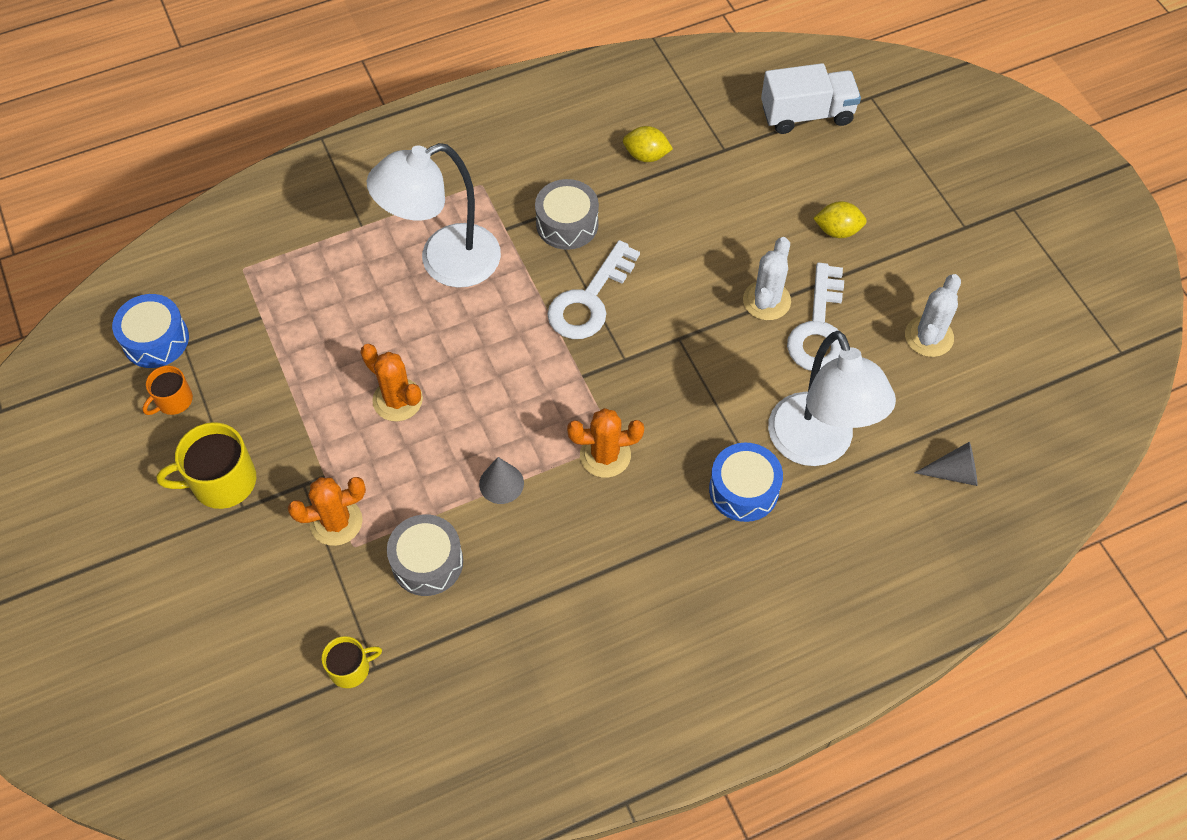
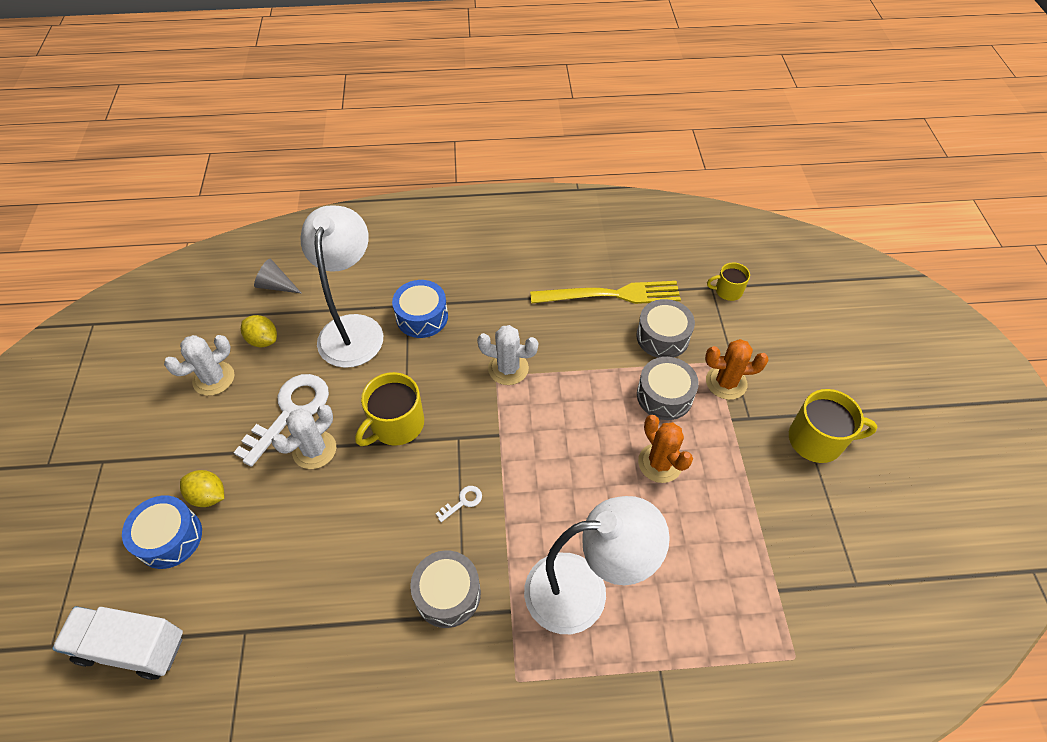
camera: 160 degrees left, 5 degrees down
(155, 340) = (886, 599): blue drum -> blue drum (169, 538)
(173, 400) = (863, 527): orange mug -> none
(408, 480) = (664, 395): none -> grey drum
(501, 483) = (593, 372): grey cone -> none
(512, 606) = (611, 295): none -> yellow fork
(589, 300) = (463, 502): white key -> white key, size x0.42
(605, 455) = (508, 368): orange cactus -> white cactus
(646, 155) = (327, 654): yellow lemon -> yellow lemon (263, 340)
(698, 351) = (396, 425): none -> yellow mug

